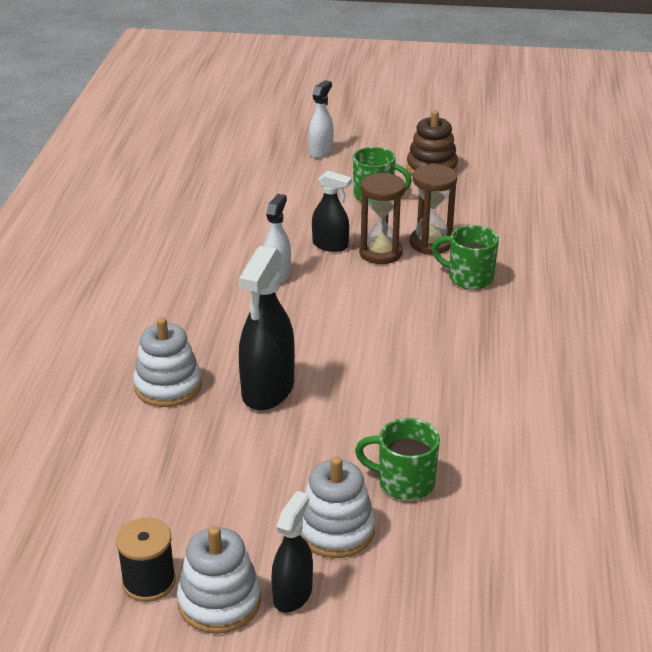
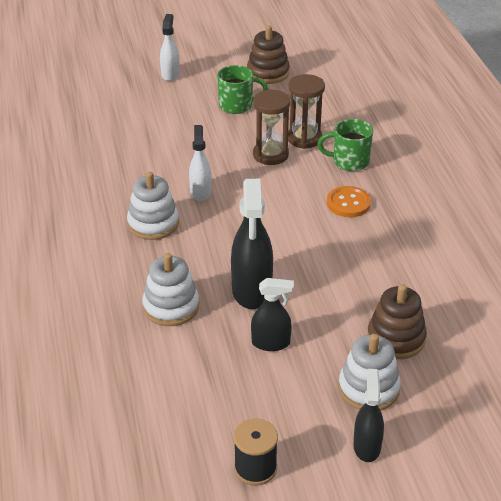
camera: 20 degrees left, 5 degrees up
(219, 601) = (317, 467): white stacking toy -> white stacking toy (153, 224)
(330, 245) = (227, 157): black spray bottle -> black spray bottle (271, 343)
(404, 483) = (396, 338): green mug -> brown stacking toy
(439, 322) = (348, 203): none -> orange button

